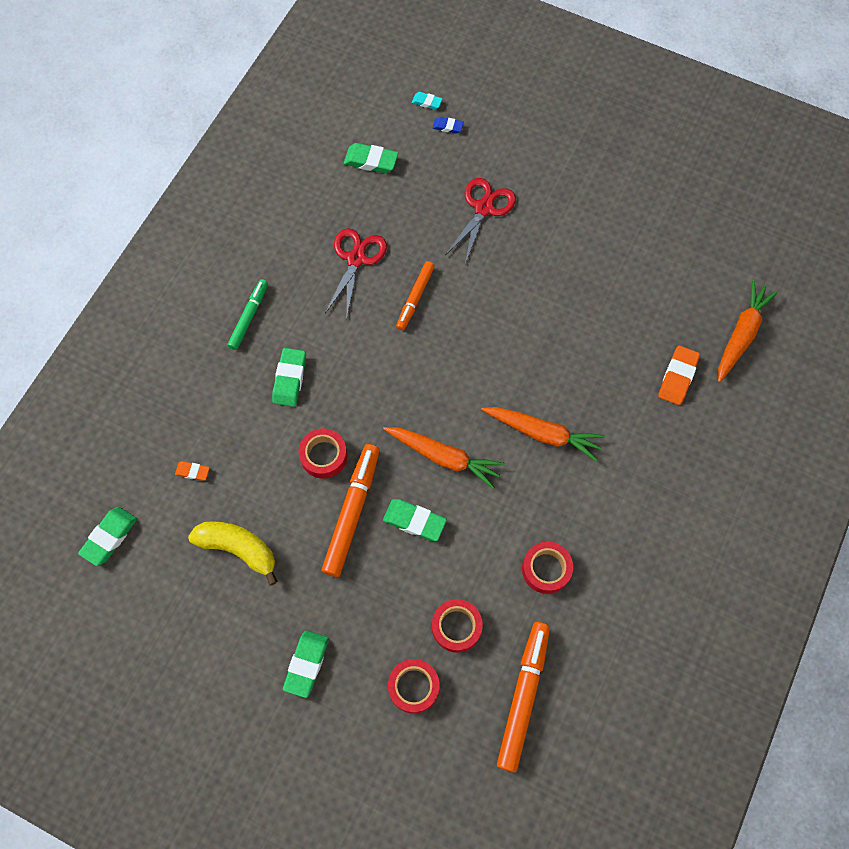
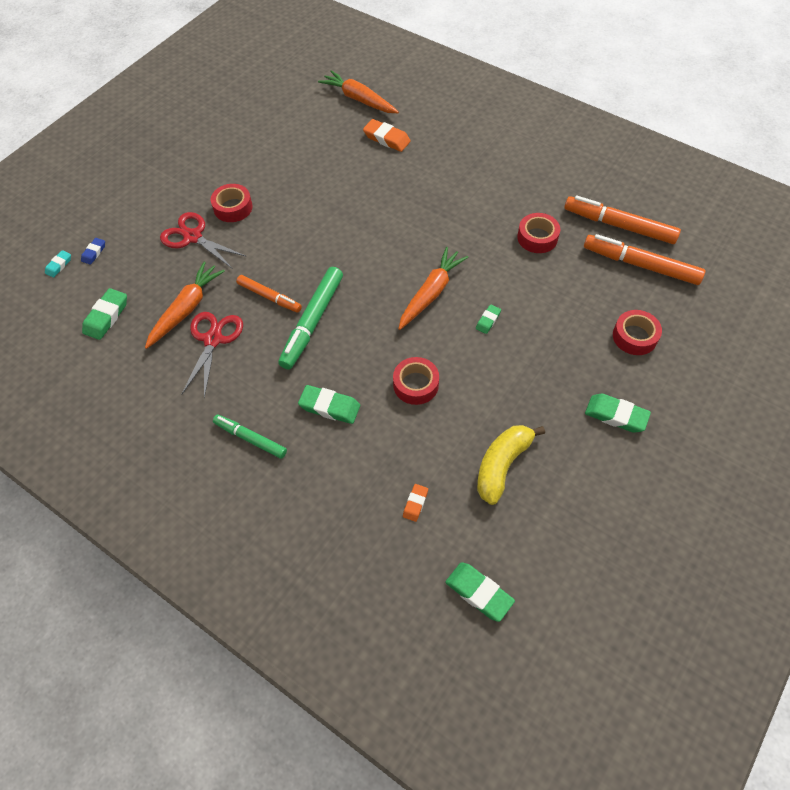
camera: 80 degrees left, 10 degrees down
(352, 512) = (474, 366): orange marker -> orange marker (619, 225)
(356, 259) = (213, 339): red scissors -> red scissors turned 75 degrees clockwise
(389, 344) = (312, 322): none -> green marker
(414, 521) = (488, 320): green eraser -> green eraser, size x0.57
(456, 627) = (583, 301): red tape -> red tape (233, 207)
(543, 434) = (420, 224): orange carrot -> orange carrot (186, 309)

